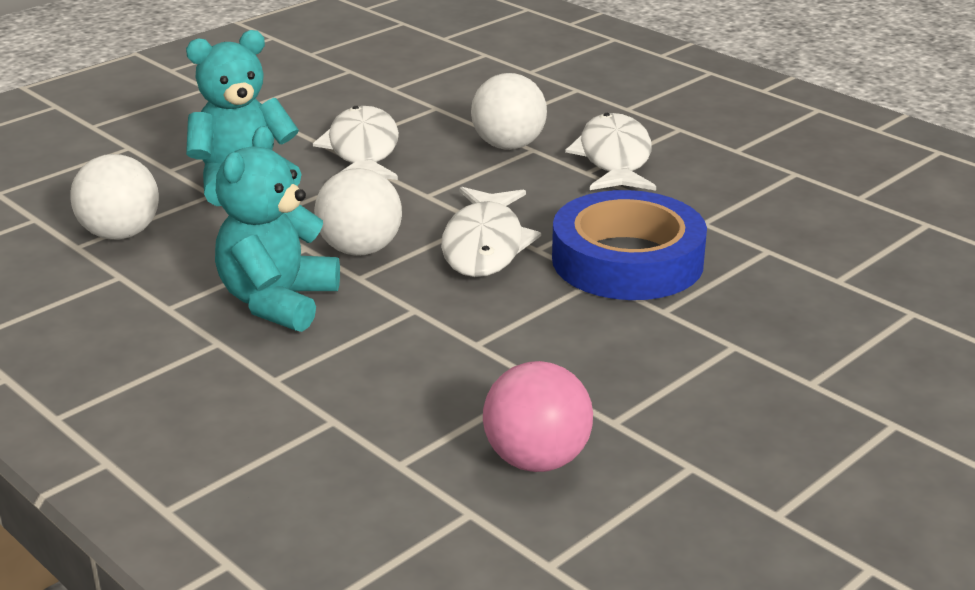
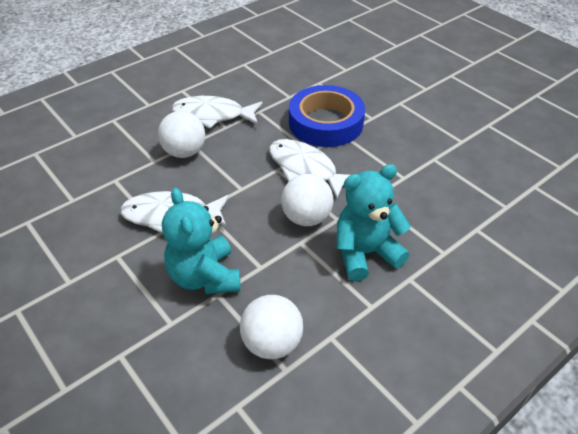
camera: 85 degrees left, 15 degrees up
(278, 302) = (365, 253): turquoise teddy bear -> turquoise teddy bear turned 135 degrees clockwise
(484, 245) = (306, 168): white fish -> white fish turned 150 degrees counterclockwise
(536, 460) = (494, 164): pink ball -> none

